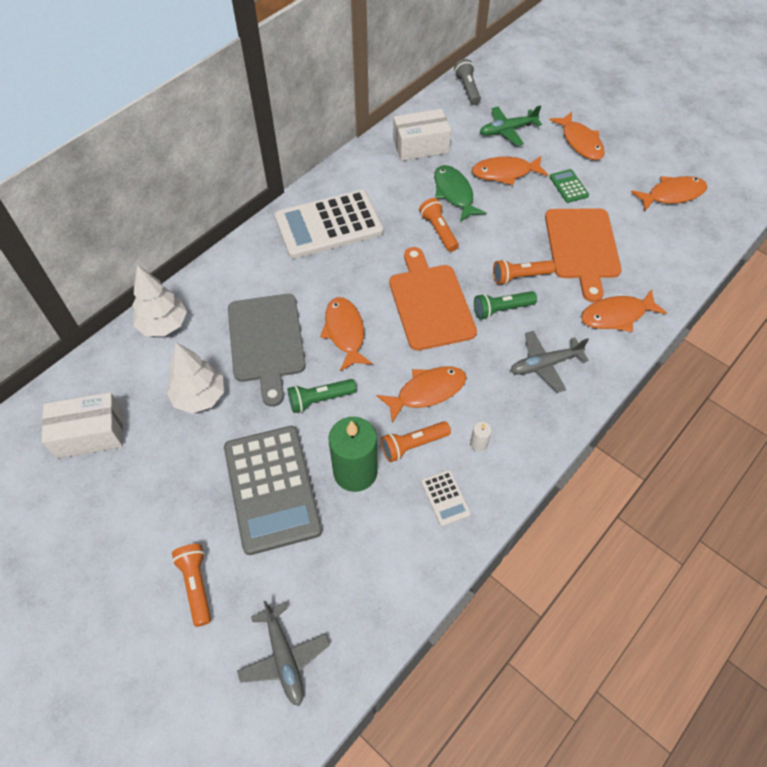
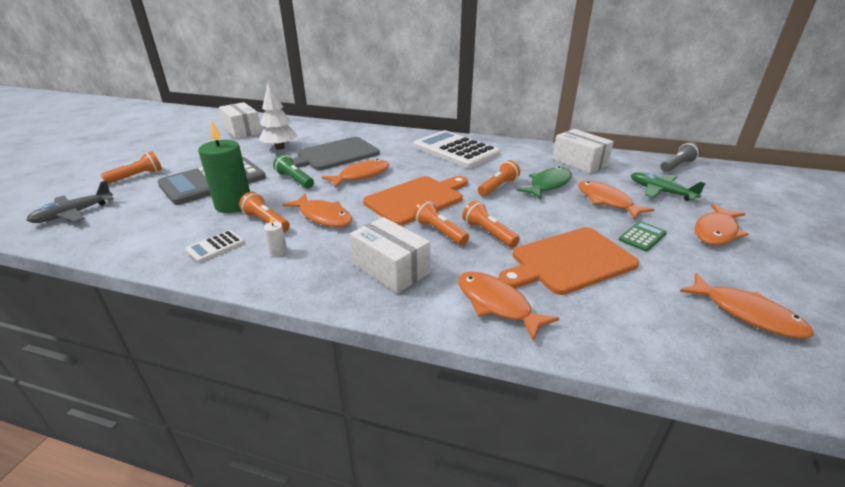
camera: 65 degrees right, 25 degrees down
(163, 325) = (329, 128): white tree -> none
(501, 309) = (439, 232): green flashlight -> orange flashlight
(544, 365) = (390, 268): grey plane -> white box

